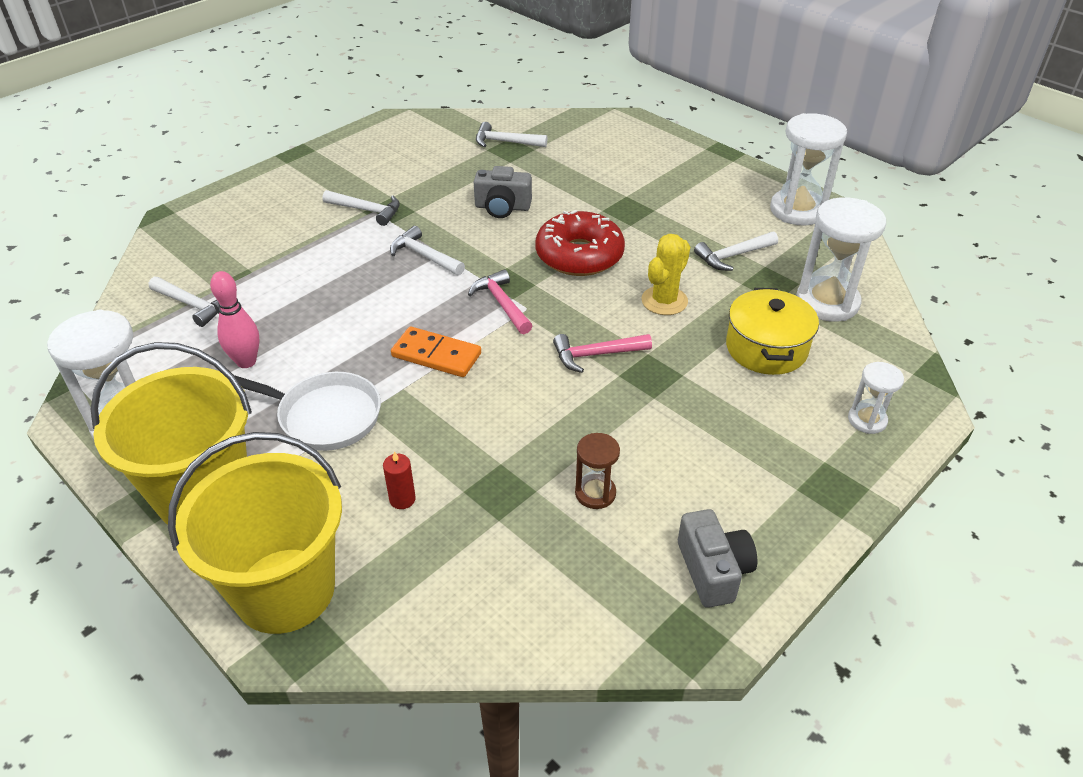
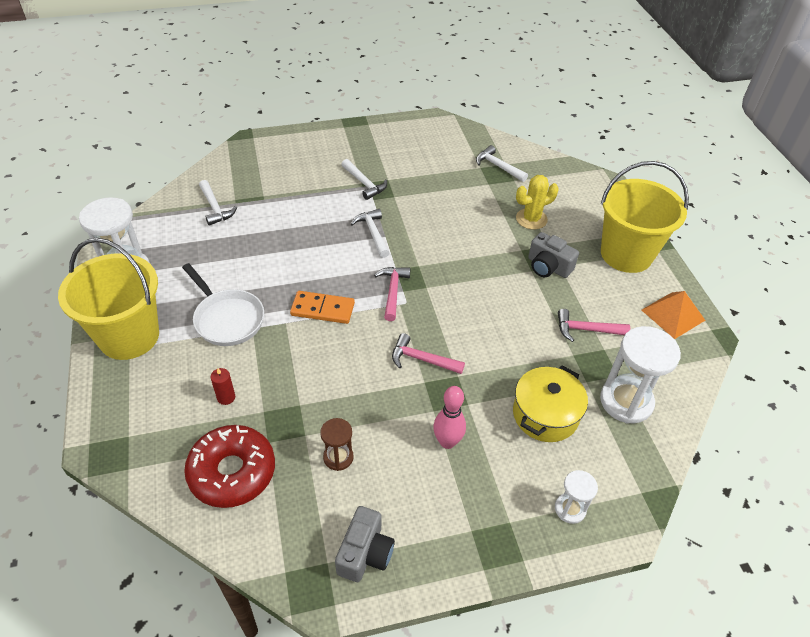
camera: 30 degrees right, 5 degrees up
(246, 362) = (214, 260): pink bowling pin -> pink bowling pin (447, 442)
(285, 590) = (123, 419): yellow bucket -> yellow bucket (626, 254)
(436, 355) = (322, 309): orange domino -> orange domino turned 45 degrees counterclockwise
(502, 207) = (453, 218): grey camera -> grey camera (548, 267)
(579, 255) = (474, 278): red donut -> red donut (232, 472)
(664, 301) = (504, 341): yellow cactus -> yellow cactus (531, 219)
(733, 256) = (586, 330): white hammer -> pink hammer
(797, 210) = (673, 315): white hourglass -> orange pyramid

